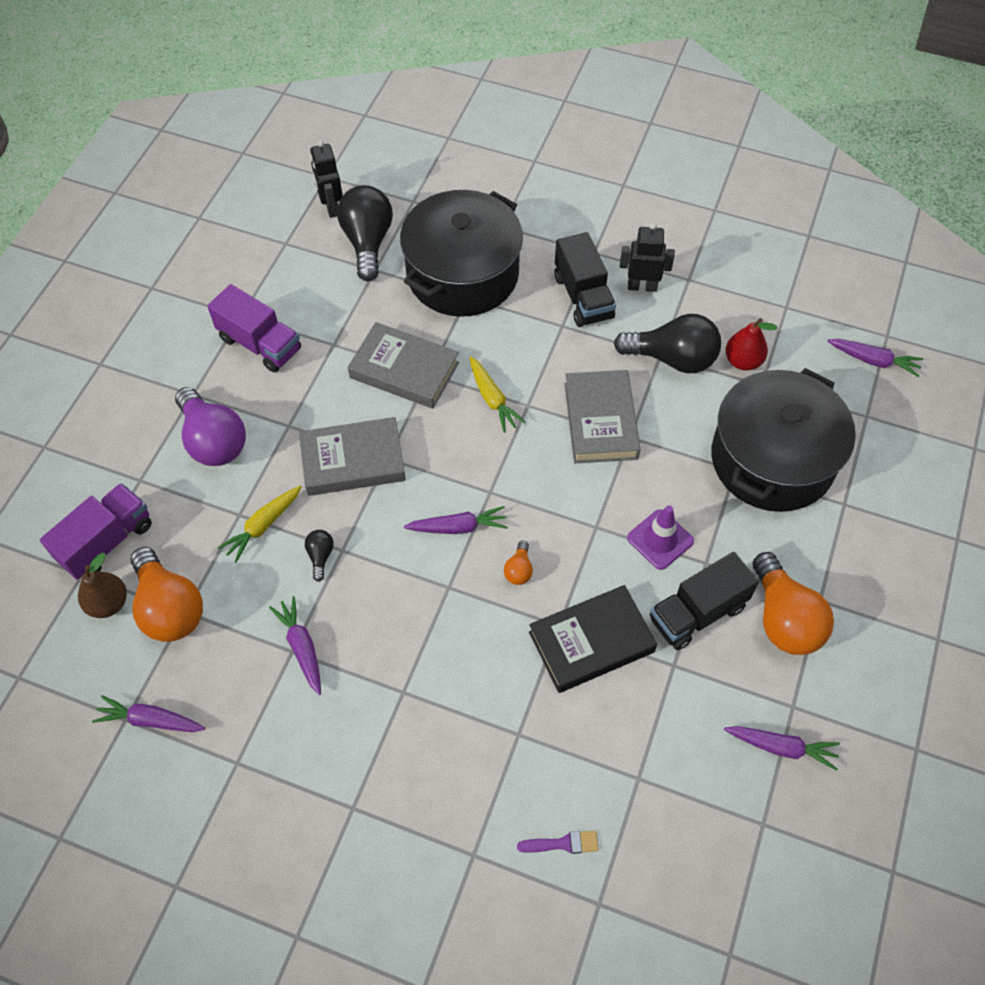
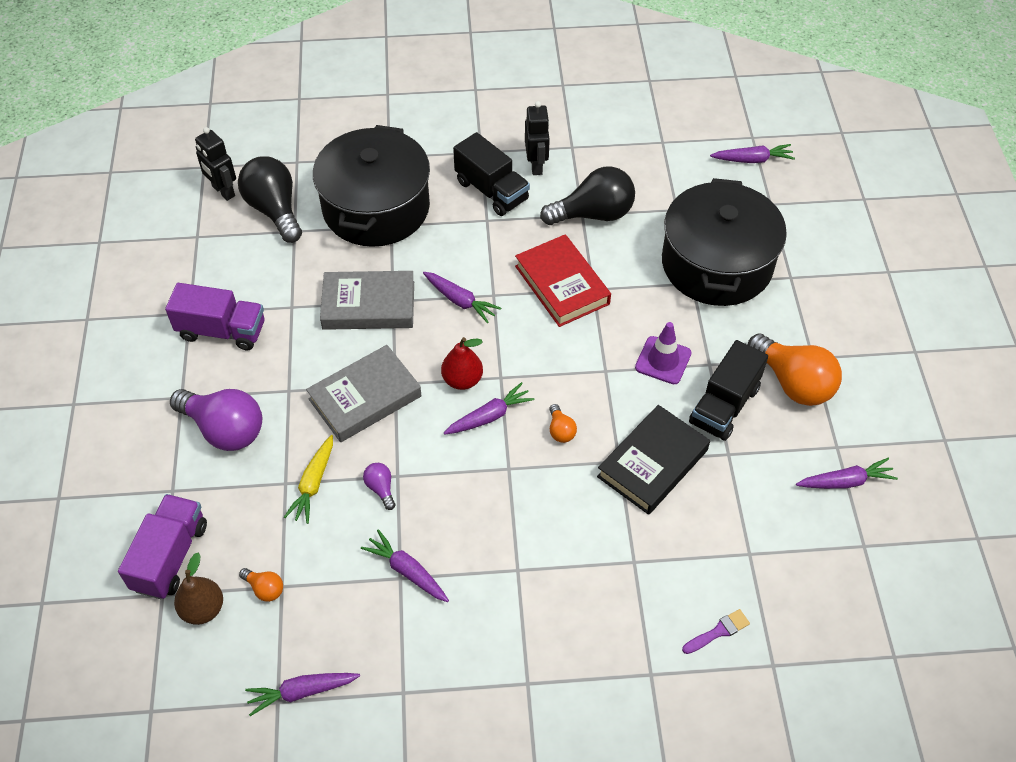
camera: 25 degrees left, 5 degrees down
(169, 608) = (265, 589): orange light bulb -> orange light bulb, size x0.45
(320, 556) = (381, 488): black light bulb -> purple light bulb
(492, 399) = (460, 301): yellow carrot -> purple carrot
(600, 421) = (562, 285): grey book -> red book
(642, 286) = (536, 165): black robot -> black robot turned 105 degrees clockwise
(743, 361) = (651, 196): red pear -> red pear (462, 380)

